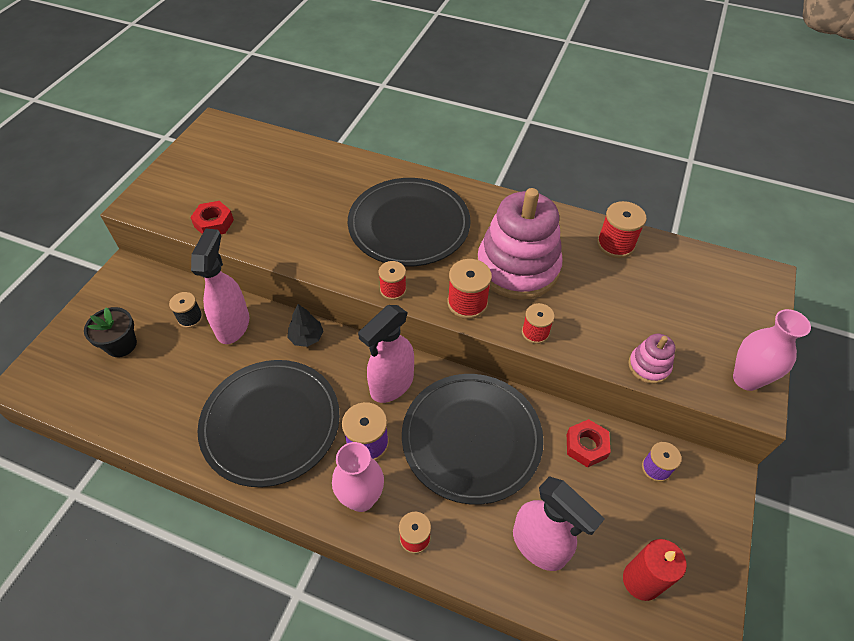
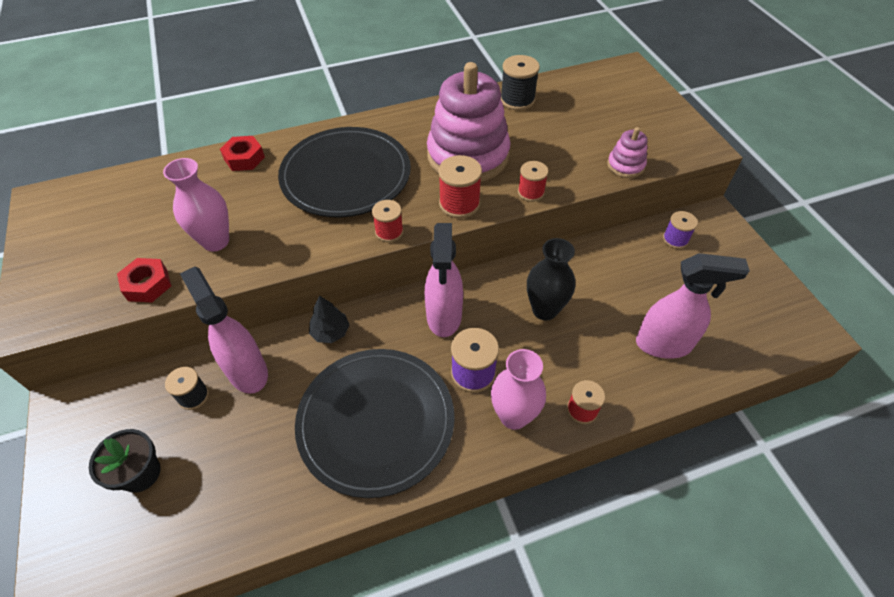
camera: 40 degrees left, 0 degrees up
(471, 439) = (544, 310): black plate -> black vase
(586, 446) = (622, 257): red nut -> red nut (244, 158)
(615, 244) = (517, 100): red spool -> black spool
(641, 580) = (740, 314): red candle -> none
(746, 379) = (686, 136): pink vase -> pink vase (216, 241)

